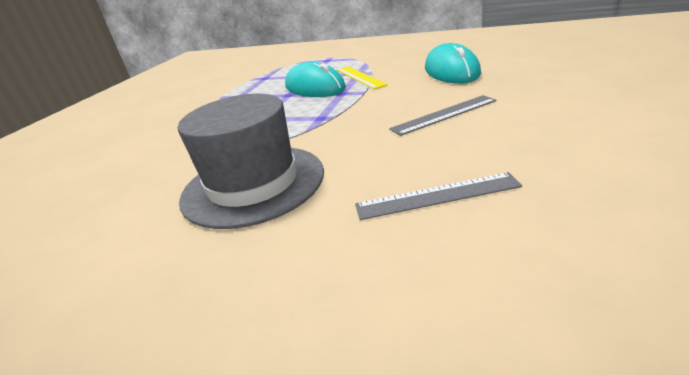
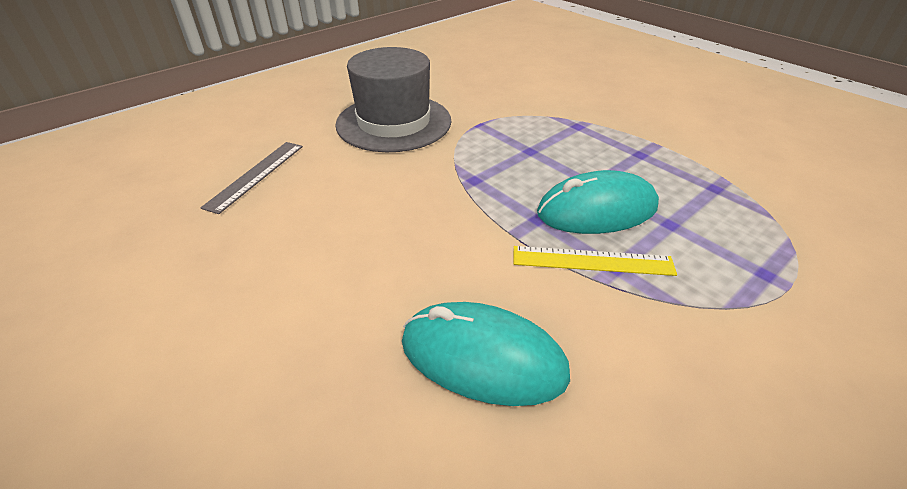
camera: 115 degrees right, 10 degrees up
(444, 115) = (352, 249): grey ruler -> none

